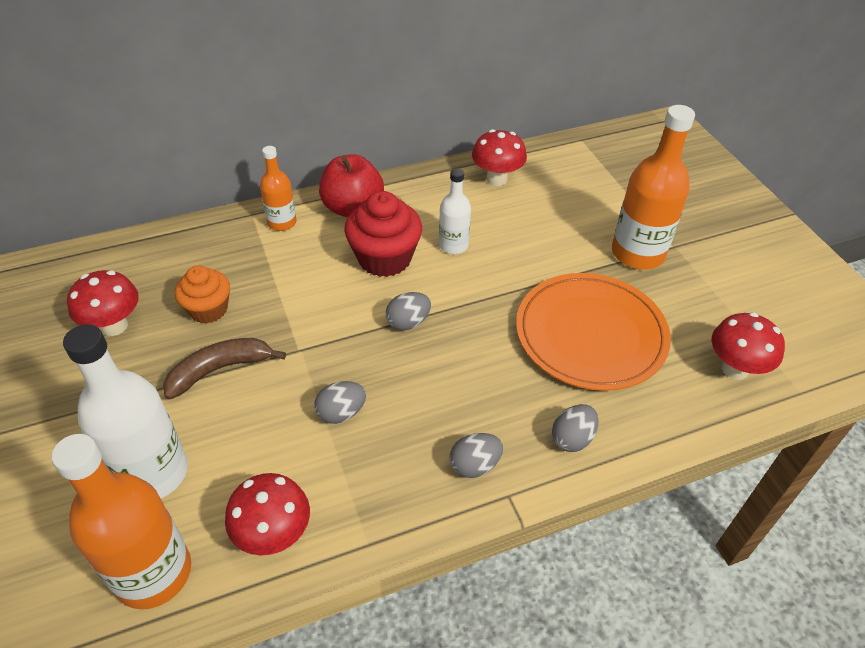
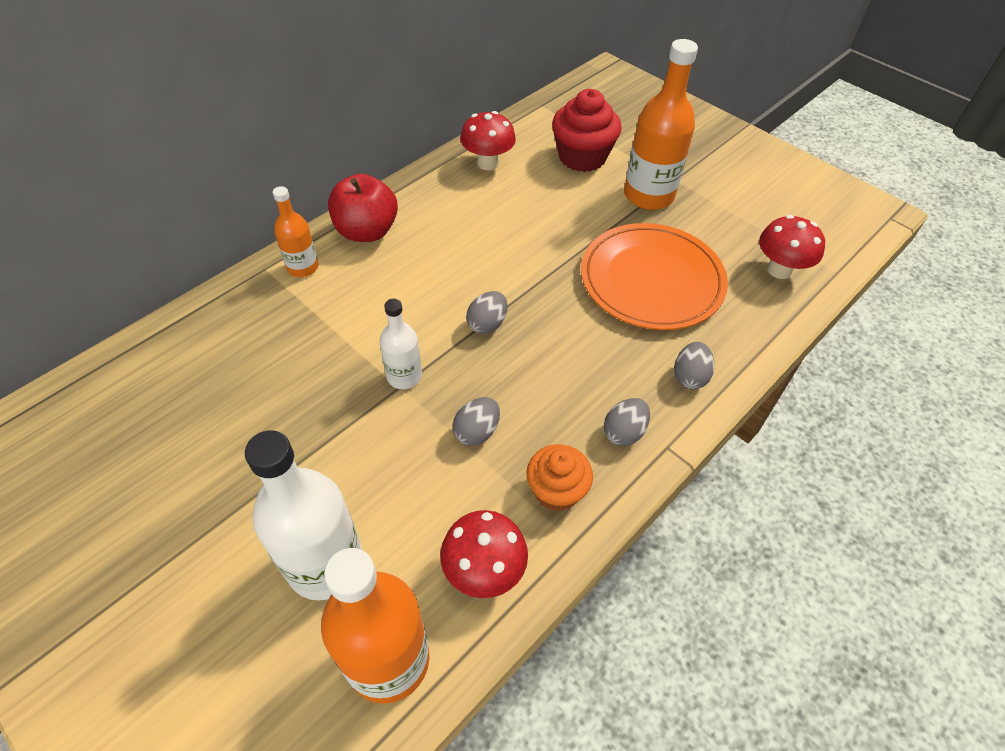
camera: 25 degrees left, 5 degrees up
(114, 326) = (185, 432): red mushroom -> none
(208, 309) = (280, 380): orange cupcake -> orange cupcake (556, 490)
(220, 369) = (331, 435): brown banana -> none
(384, 258) = (428, 270): red cupcake -> red cupcake (582, 157)
(453, 245) = (485, 237): white bottle -> white bottle (404, 376)

